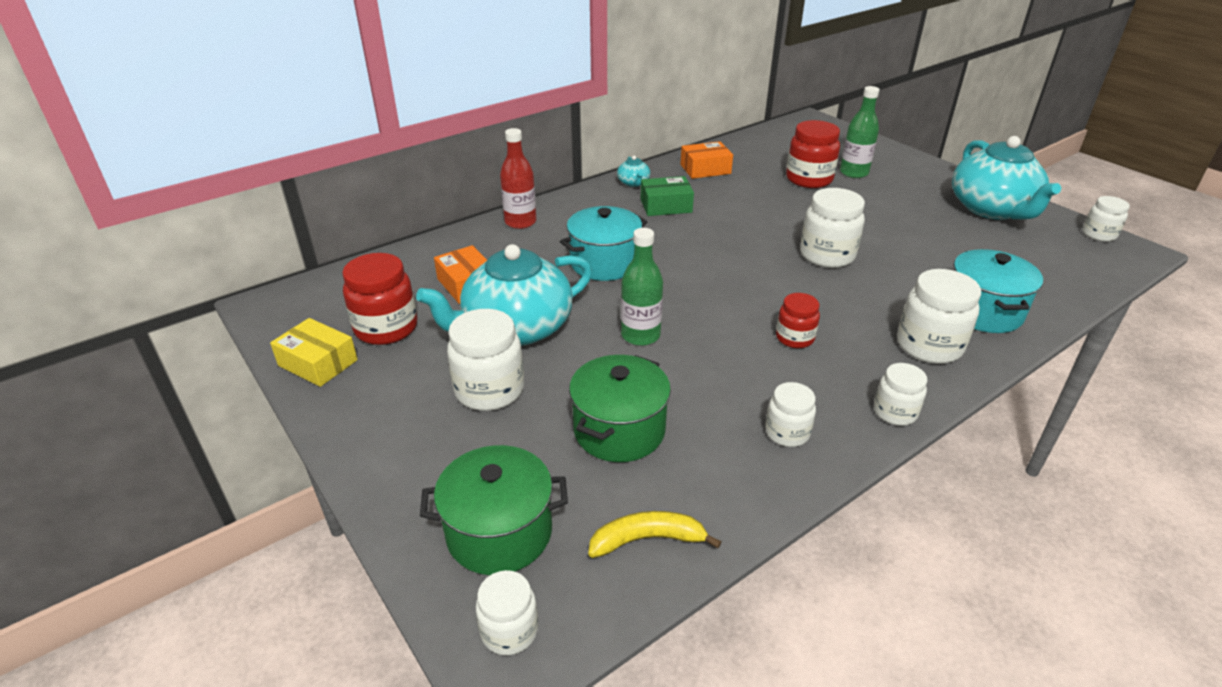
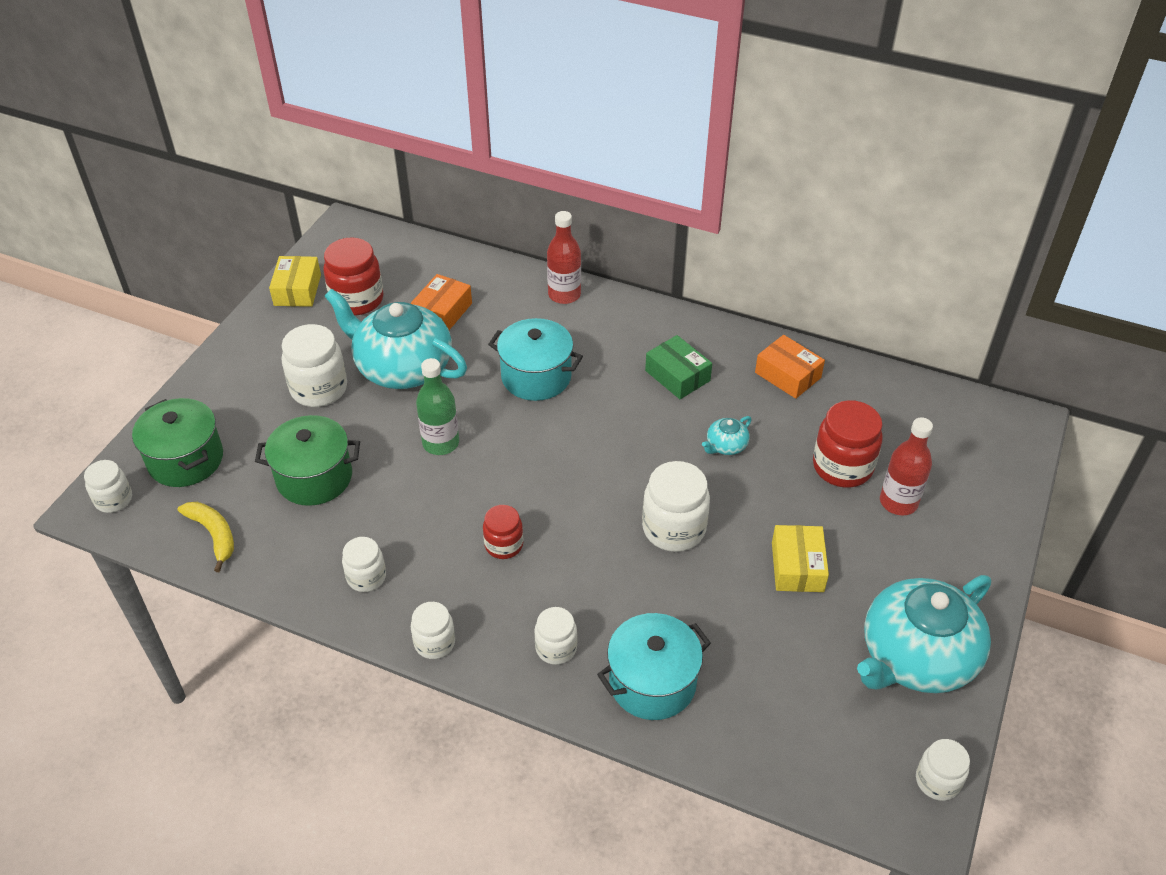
camera: 60 degrees right, 10 degrees up
(633, 183) = (706, 334): turquoise teapot -> turquoise teapot (726, 445)
(854, 173) = (898, 502): green bottle -> red bottle
(893, 222) = (797, 567): none -> yellow box
(929, 346) = (556, 648): white jar -> white jar, size x0.60

